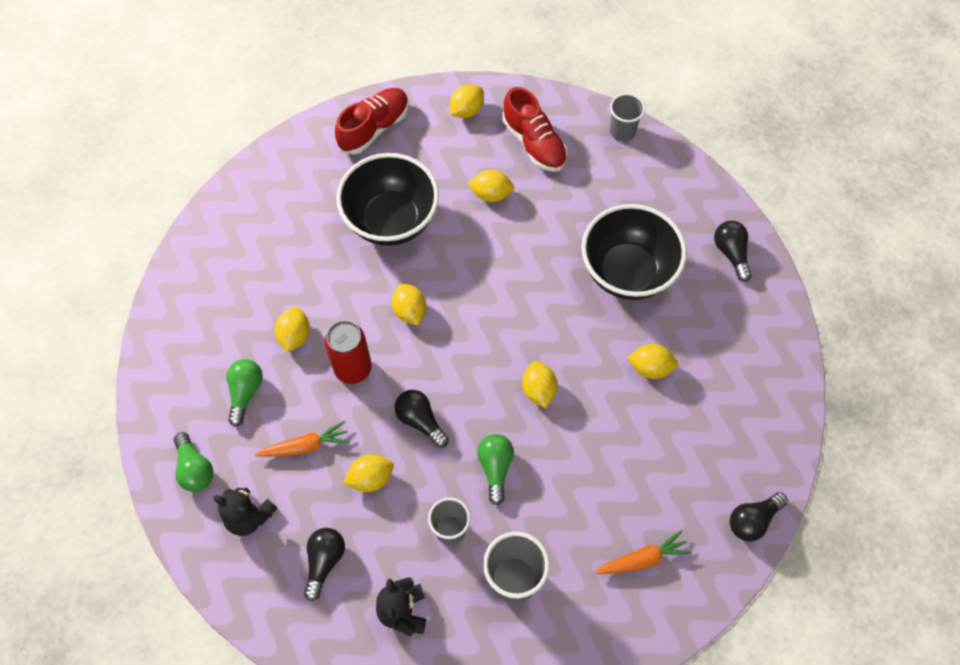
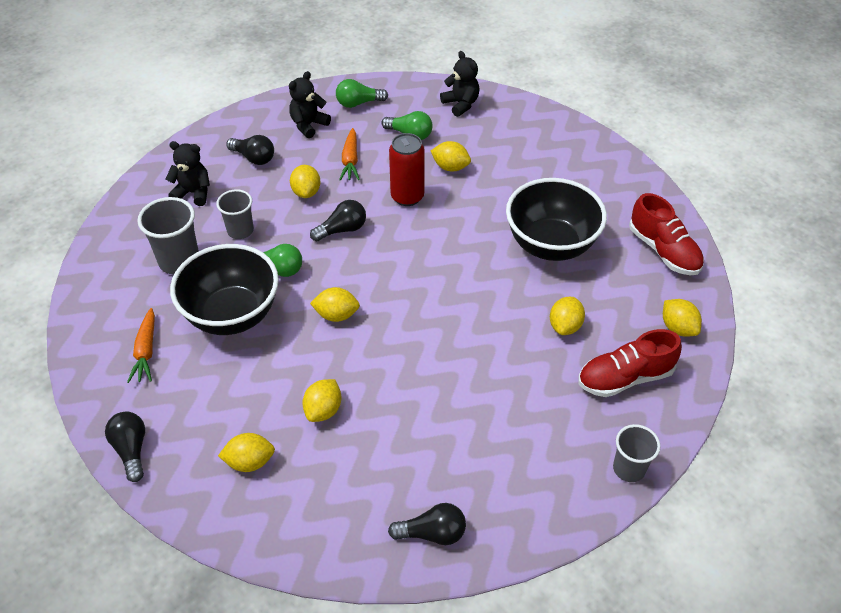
camera: 105 degrees right, 15 degrees down
(178, 350) = (461, 104): none -> black teddy bear
(410, 311) = (450, 241): yellow lemon -> yellow lemon (250, 462)
(627, 272) = (439, 421): black bowl -> black bowl (232, 315)

